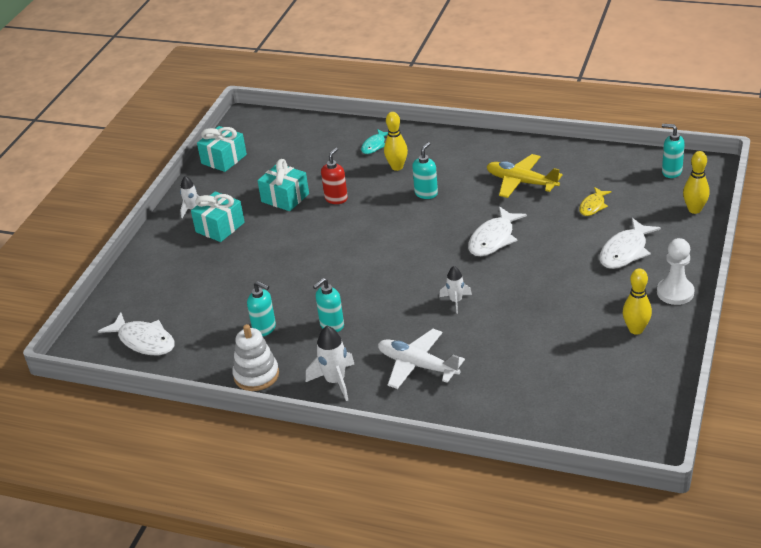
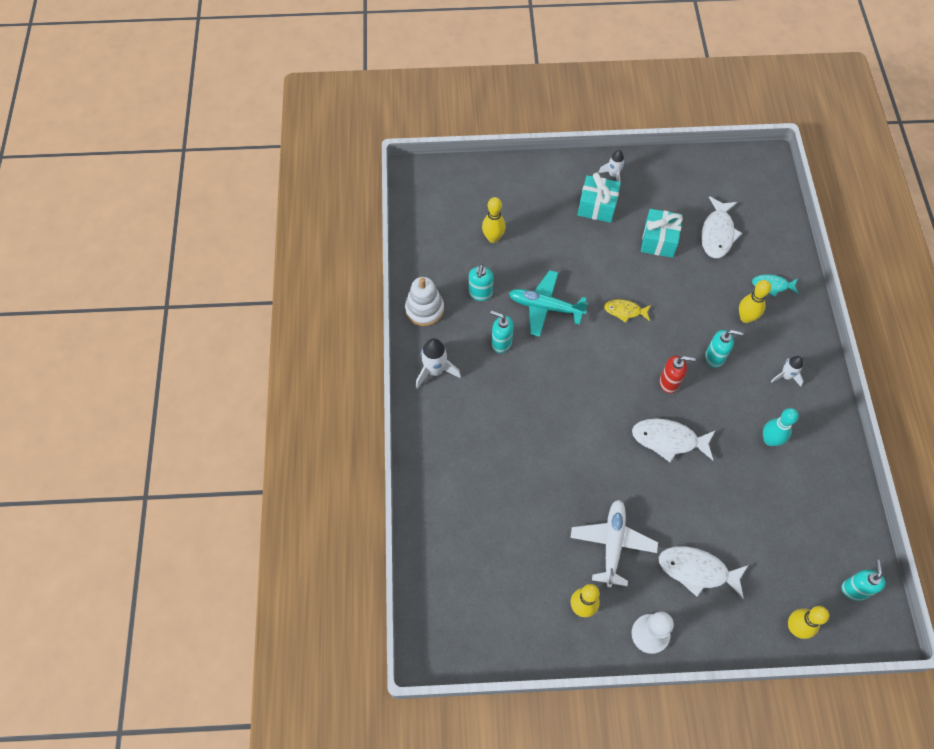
camera: 65 degrees right, 25 degrees up
(144, 341) = (438, 213): white fish -> white fish (717, 233)
(205, 306) = (493, 238): none -> yellow bowling pin
(224, 159) = (695, 168): turquoise gift -> none
(309, 286) = (545, 307): none -> turquoise plane
(336, 199) = (674, 283): red soap dispenser -> red soap dispenser (669, 383)
(417, 365) = (474, 428): white plane -> white plane (612, 544)
(456, 301) = (567, 434): white rocket -> white rocket (786, 376)
(521, 182) = (770, 440): yellow plane -> turquoise bowling pin
(593, 206) = (759, 521): yellow fish -> yellow fish (625, 311)

